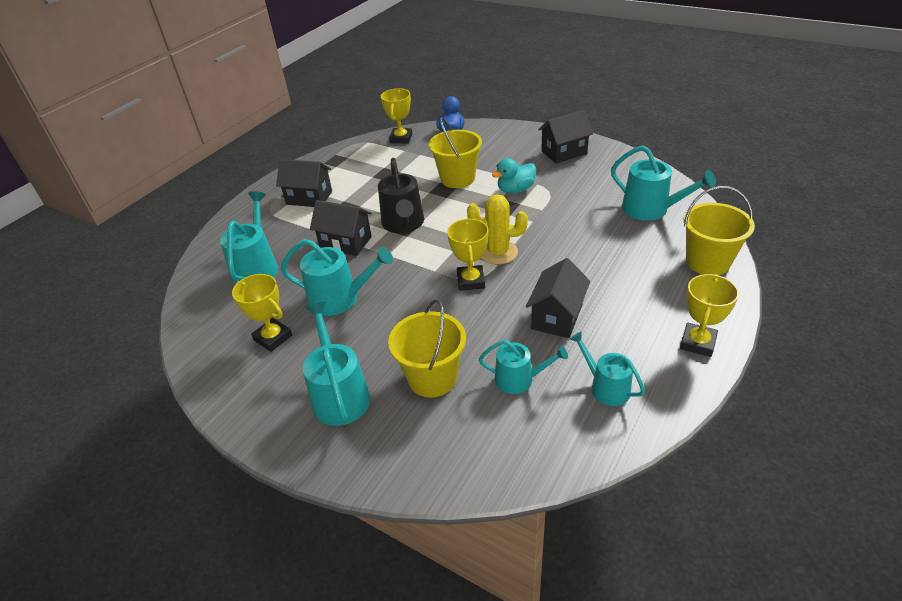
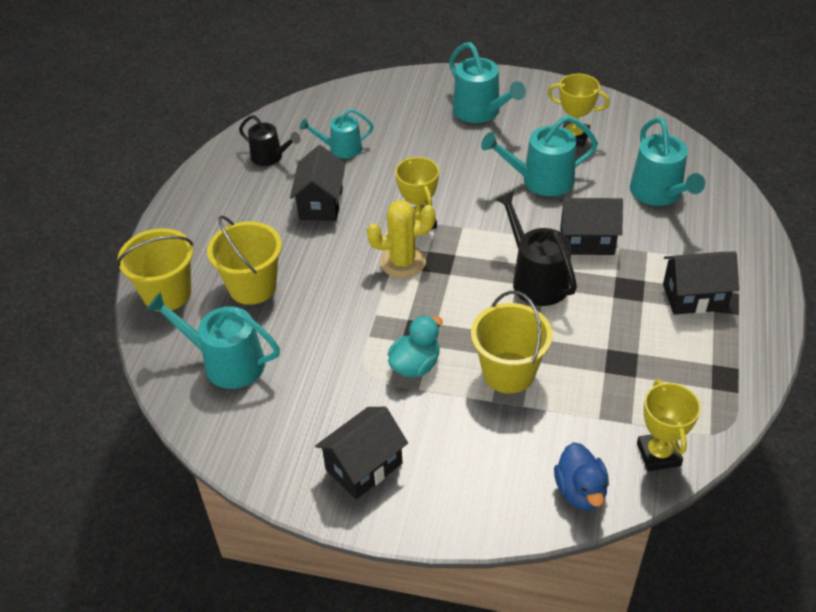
camera: 160 degrees right, 5 degrees up
(432, 378) = (413, 136): yellow bucket -> yellow bucket (252, 287)
(606, 387) = (270, 157): turquoise watering can -> black watering can
(697, 343) = (191, 205): yellow trophy -> none

